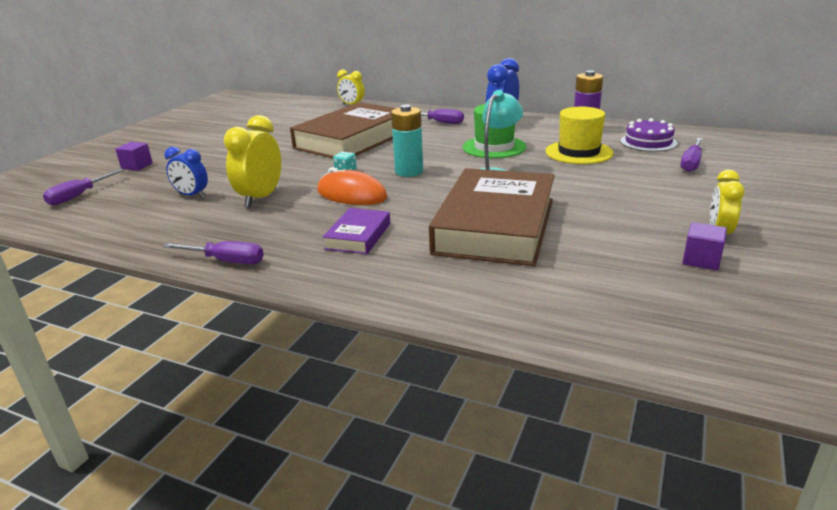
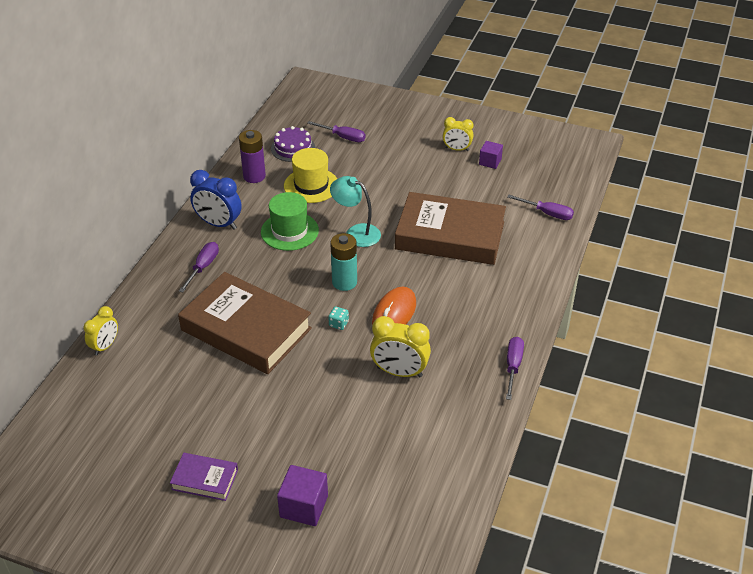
camera: 95 degrees left, 15 degrees up
(79, 196) = (389, 525): purple screwdriver -> purple screwdriver (547, 213)
(137, 166) = (304, 506): purple cube -> purple cube, size x1.53
(192, 195) = (392, 425): blue clock -> none
(358, 236) = (469, 301): purple book -> purple book (205, 479)

